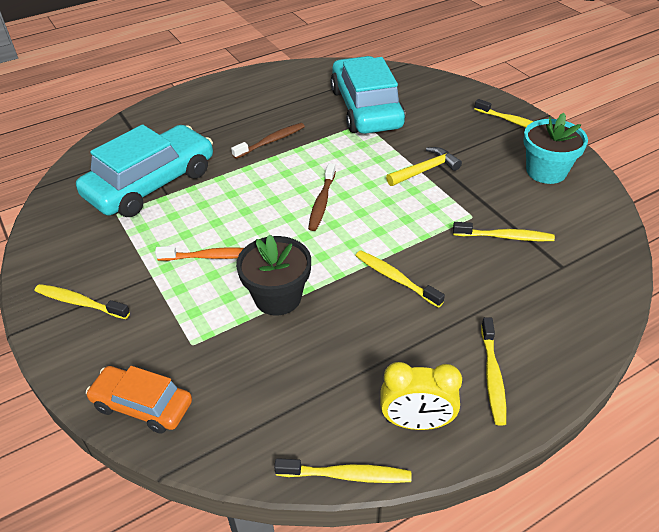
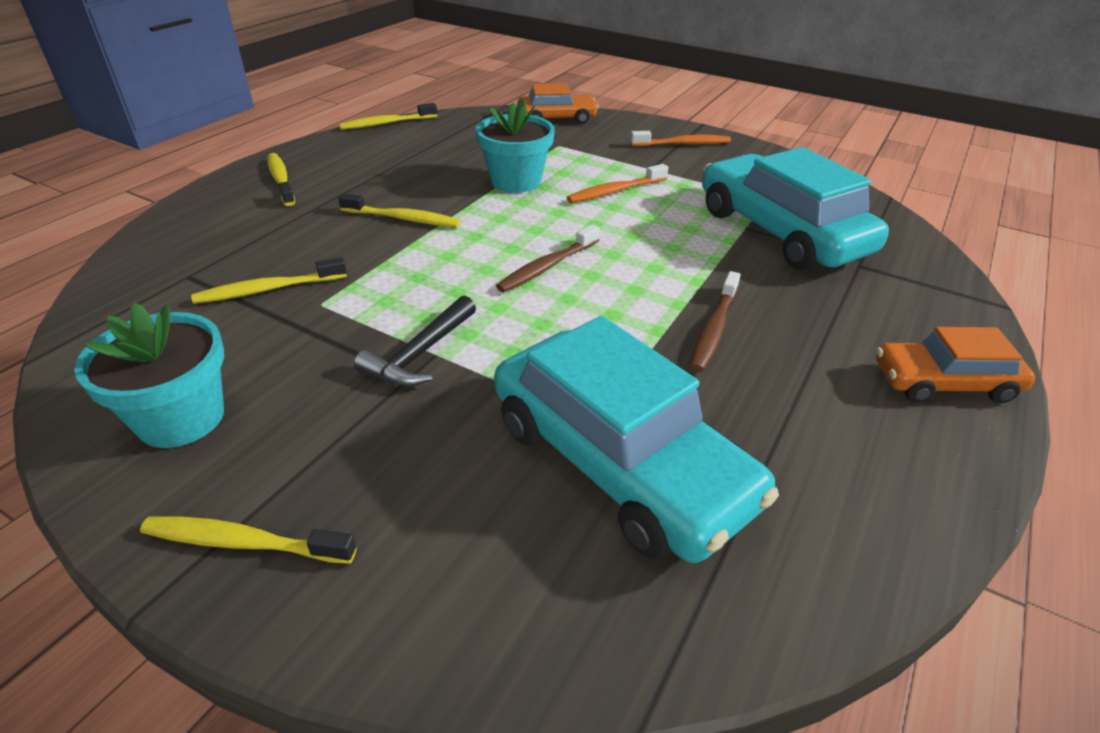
camera: 150 degrees right, 5 degrees down
(80, 302) = (682, 144): yellow toothbrush -> orange toothbrush
(151, 184) = (781, 231): turquoise car -> turquoise car turned 135 degrees clockwise
(207, 96) = (944, 382): none -> orange car
(278, 297) = (516, 181): black flower pot -> turquoise flower pot
(322, 202) = (547, 266): brown toothbrush -> brown toothbrush turned 120 degrees counterclockwise
(416, 422) = (344, 148): yellow clock -> none
(425, 170) = (420, 353): yellow hammer -> black hammer

